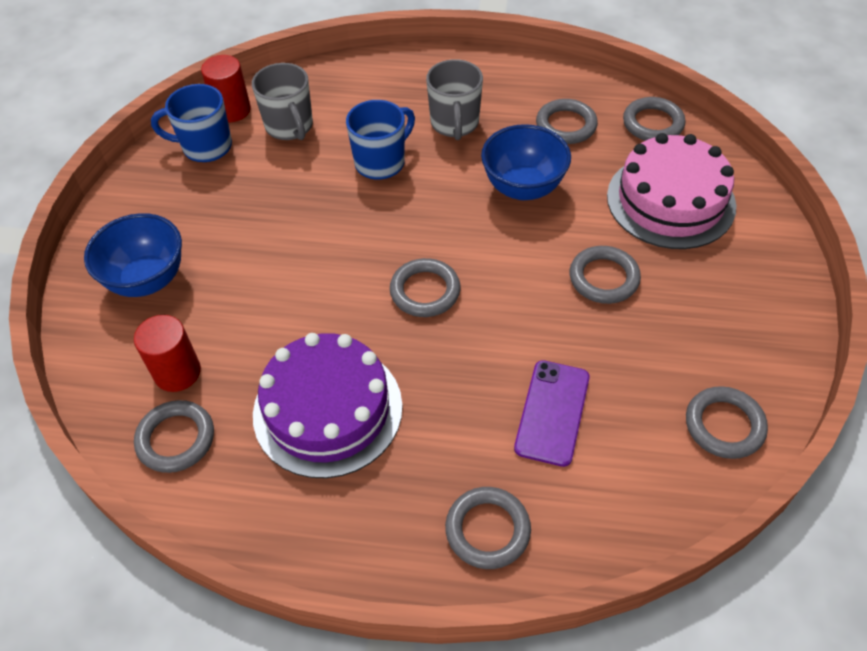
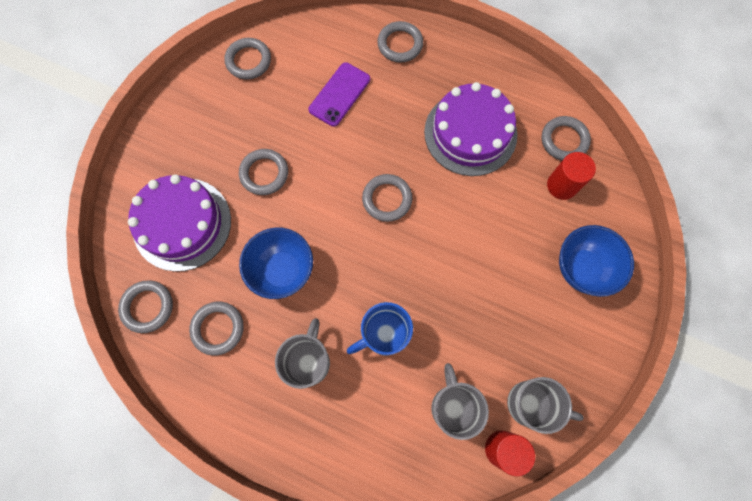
camera: 165 degrees left, 20 degrees up
(205, 147) = (530, 404): blue mug -> grey mug
(670, 200) = (182, 224): pink cake -> purple cake

